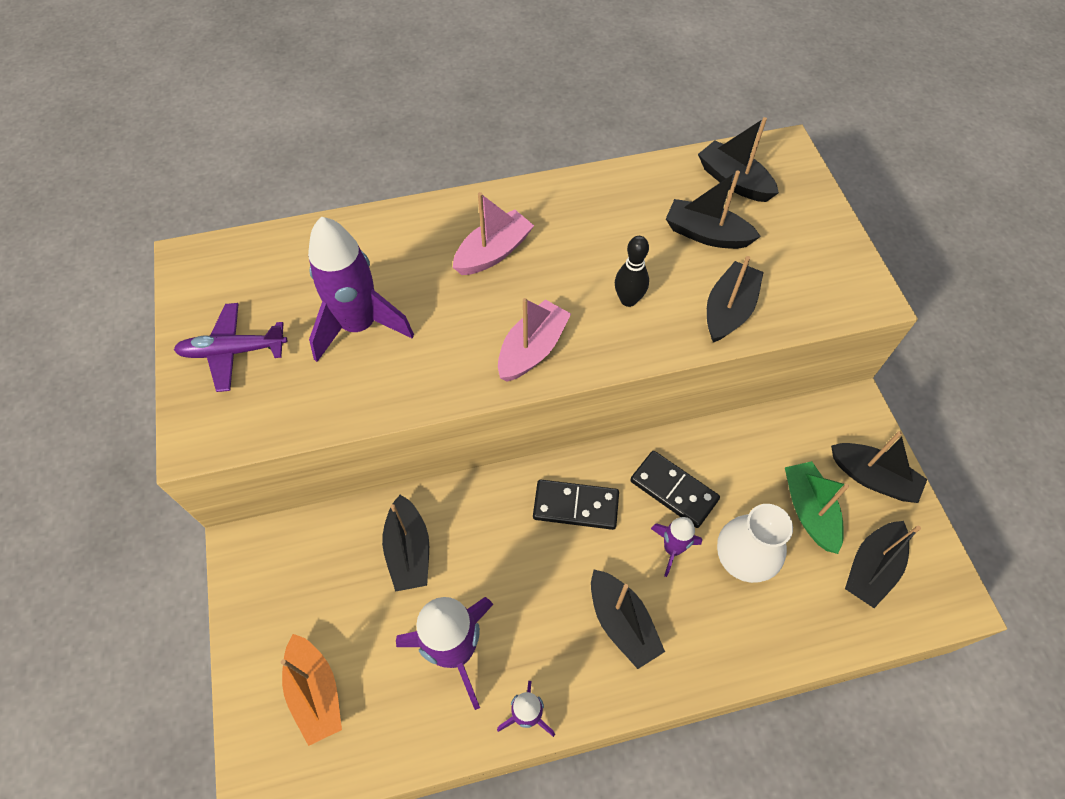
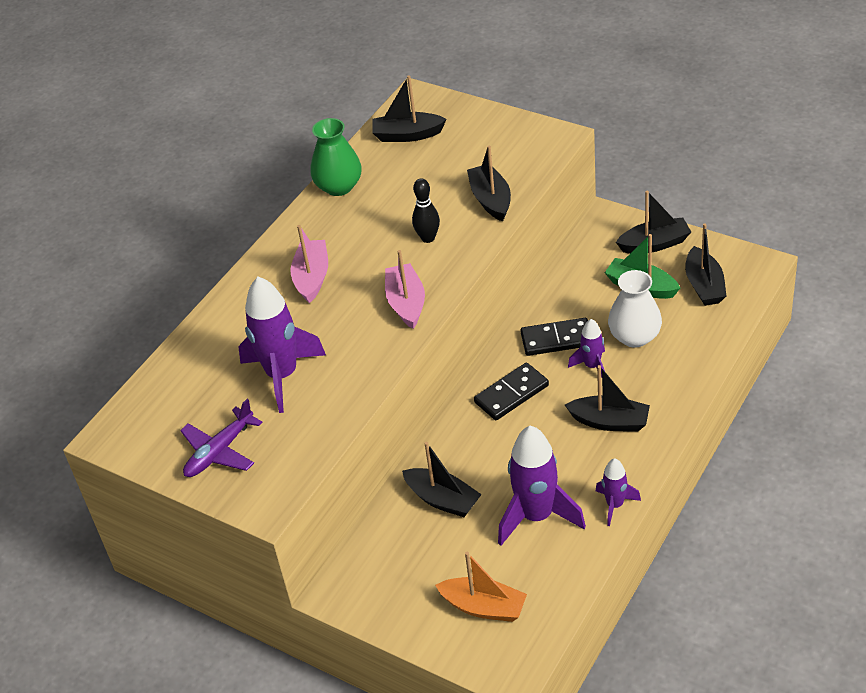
camera: 40 degrees left, 15 degrees down
(618, 183) = (339, 186): none -> green vase
(706, 234) = (428, 173): black boat -> none

